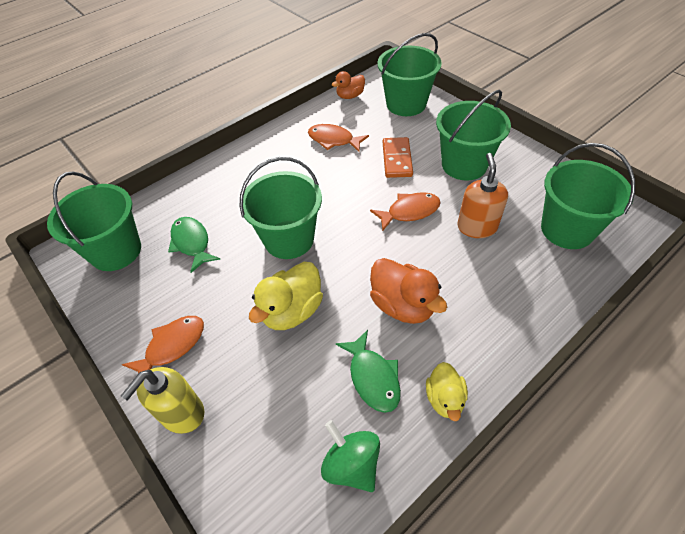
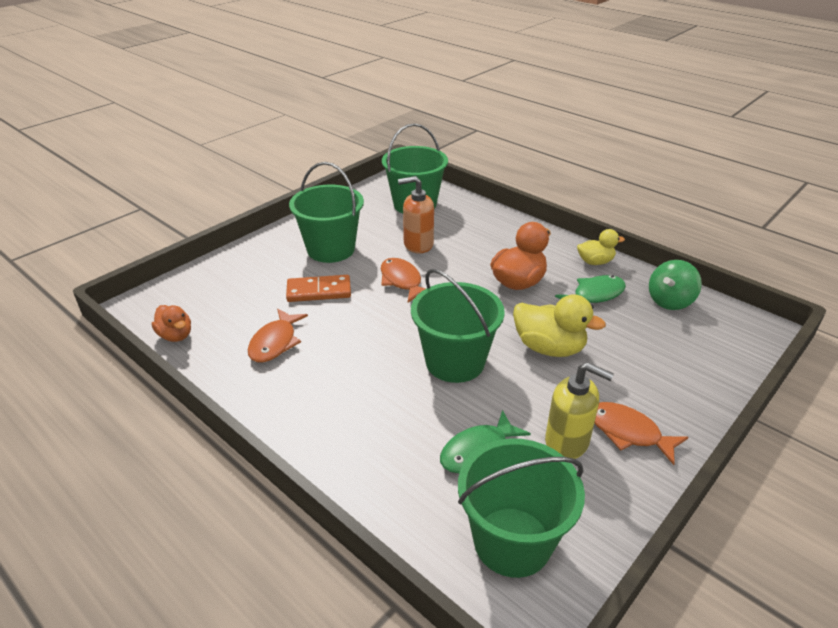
camera: 100 degrees left, 15 degrees down
(182, 413) = (691, 406): yellow soap dispenser -> yellow soap dispenser (567, 442)
(406, 104) = (211, 287): green bucket -> none

